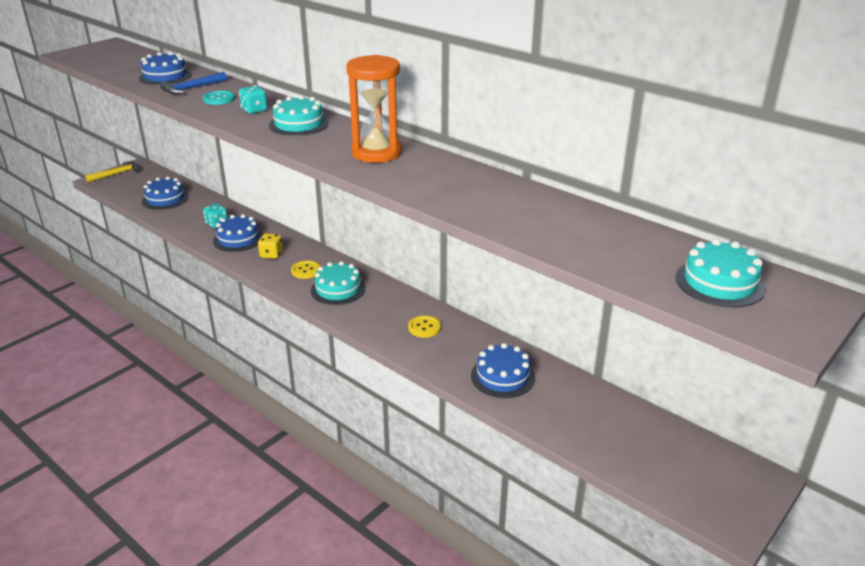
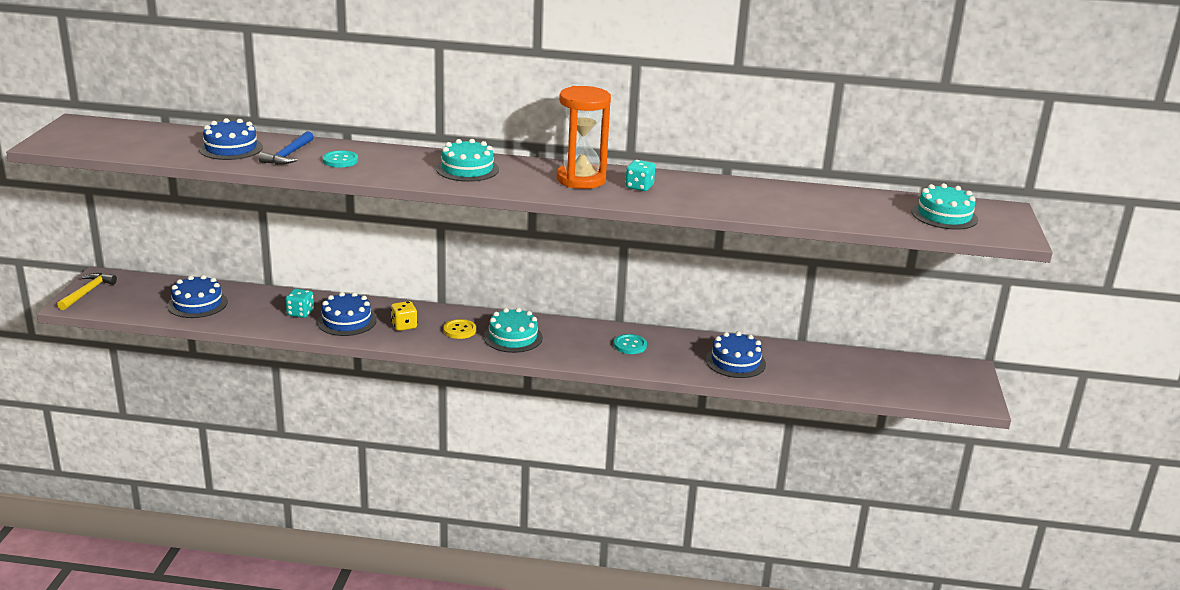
camera: 35 degrees left, 5 degrees down
(254, 110) = (399, 164): turquoise dice -> turquoise dice (639, 187)
(424, 327) = (630, 345): yellow button -> turquoise button

